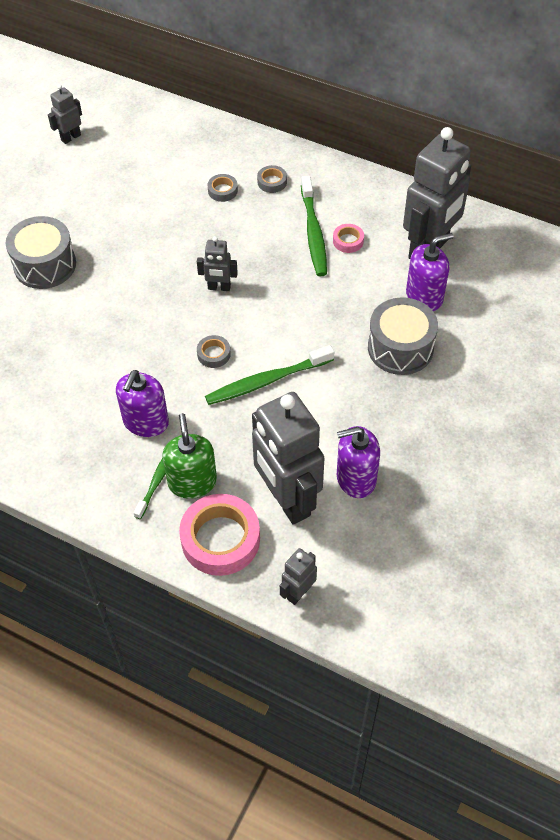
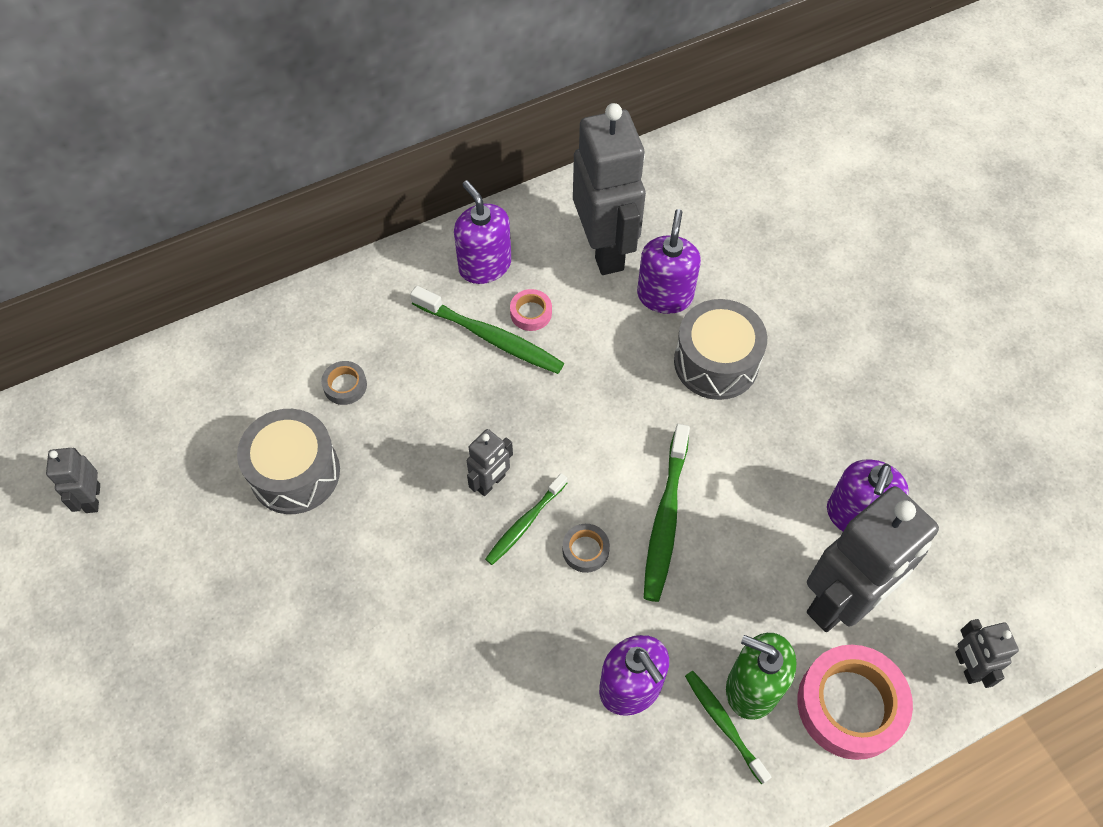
camera: 55 degrees left, 5 degrees up
(45, 265) = (286, 660): grey drum -> grey drum (295, 473)
(207, 317) = (525, 523): none -> green toothbrush
(272, 182) = (378, 328): grey tape -> none
(287, 500) = (841, 602): grey robot -> grey robot turned 45 degrees counterclockwise
(360, 202) = (485, 265): none -> purple soap dispenser

